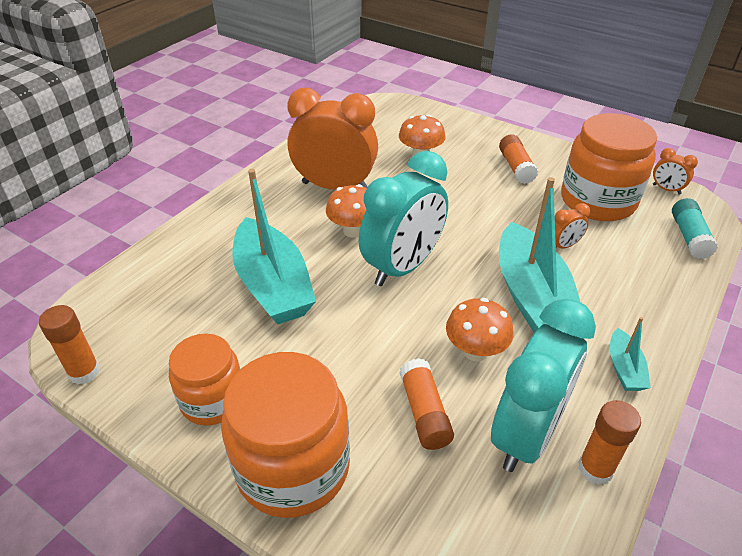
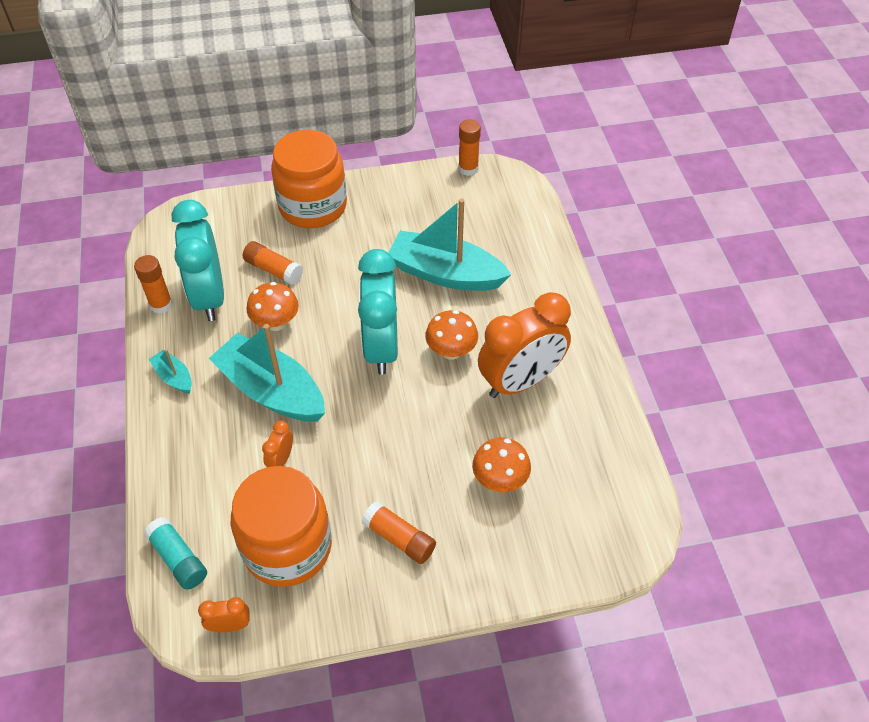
camera: 135 degrees right, 10 degrees up
(213, 400) = (388, 202): orange jar -> none

